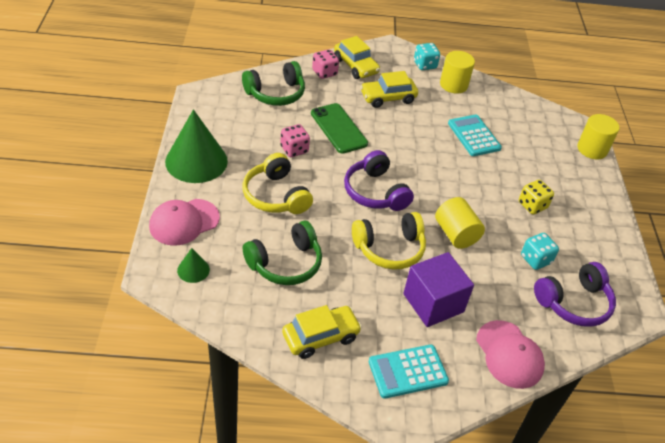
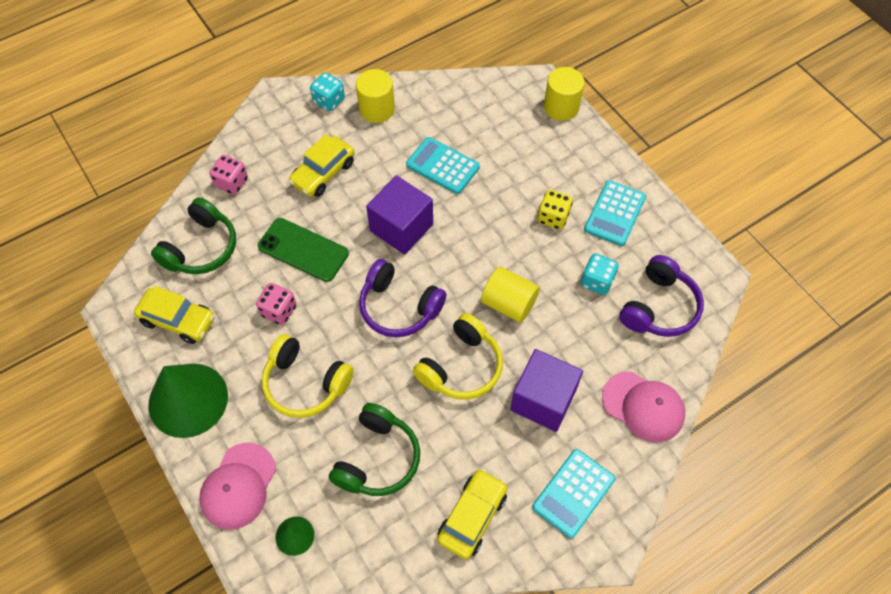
camera: 30 degrees left, 15 degrees up
(355, 66) = (258, 150): yellow car -> yellow car (178, 320)
(415, 152) = (401, 227): none -> purple cube
(584, 229) = (615, 213): none -> turquoise calculator

